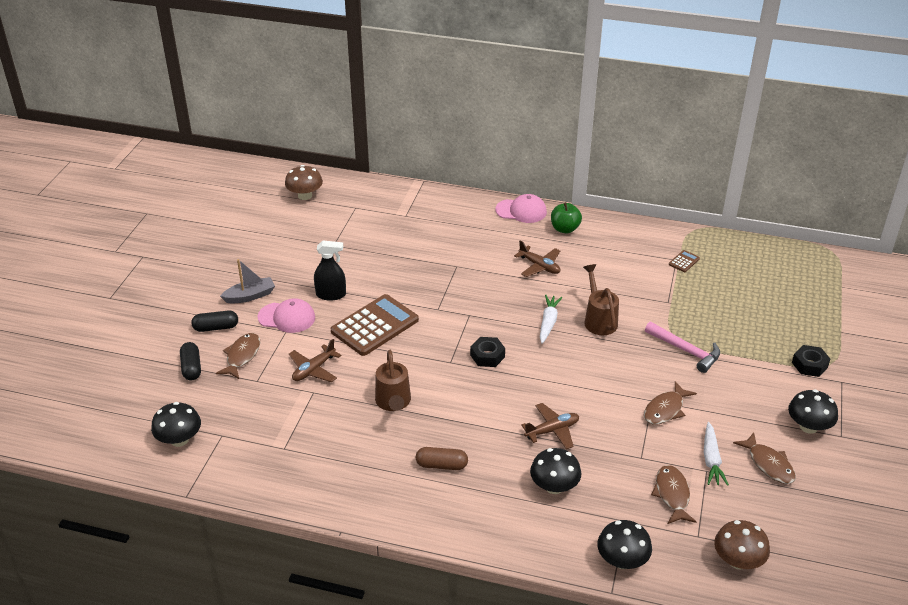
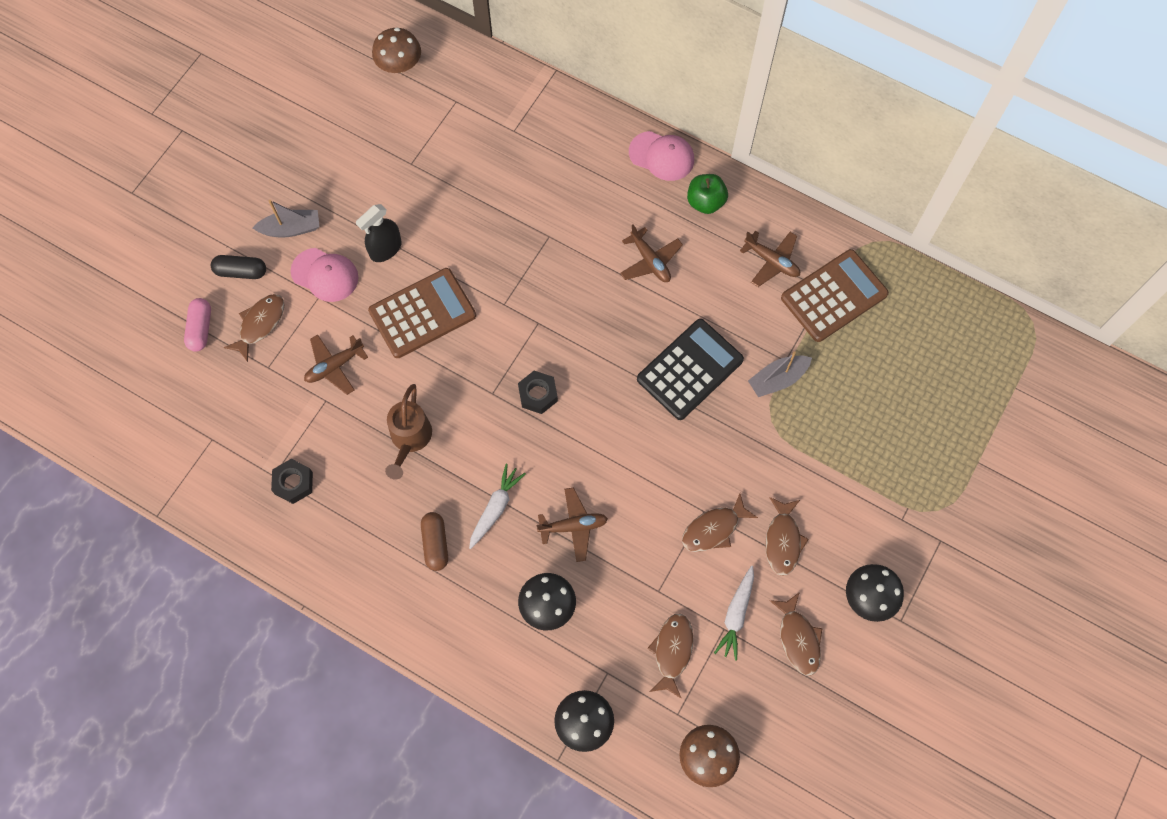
camera: 15 degrees right, 30 degrees up
(179, 439) = (166, 434): black mushroom -> none
(191, 367) = (201, 329): black capsule -> pink capsule
(331, 294) = (385, 249): black spray bottle -> black spray bottle turned 120 degrees clockwise
(441, 465) = (435, 544): brown capsule -> brown capsule turned 60 degrees clockwise
(548, 322) = (627, 359): white carrot -> white carrot (495, 508)
(599, 320) = (690, 369): brown watering can -> black calculator
(629, 251) = (772, 261): none -> brown plane
(668, 313) = (777, 379): none -> grey boat
(684, 261) = (834, 296): brown calculator -> brown calculator, size x2.44
(686, 351) = (775, 445): pink hammer -> none
(723, 406) = (783, 540): none -> brown fish
(809, 365) = (914, 505): black nut -> black nut (293, 483)

